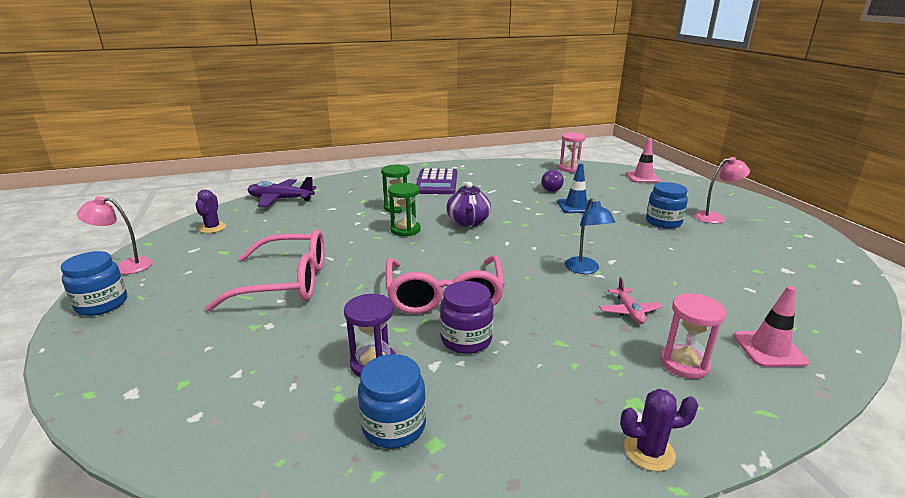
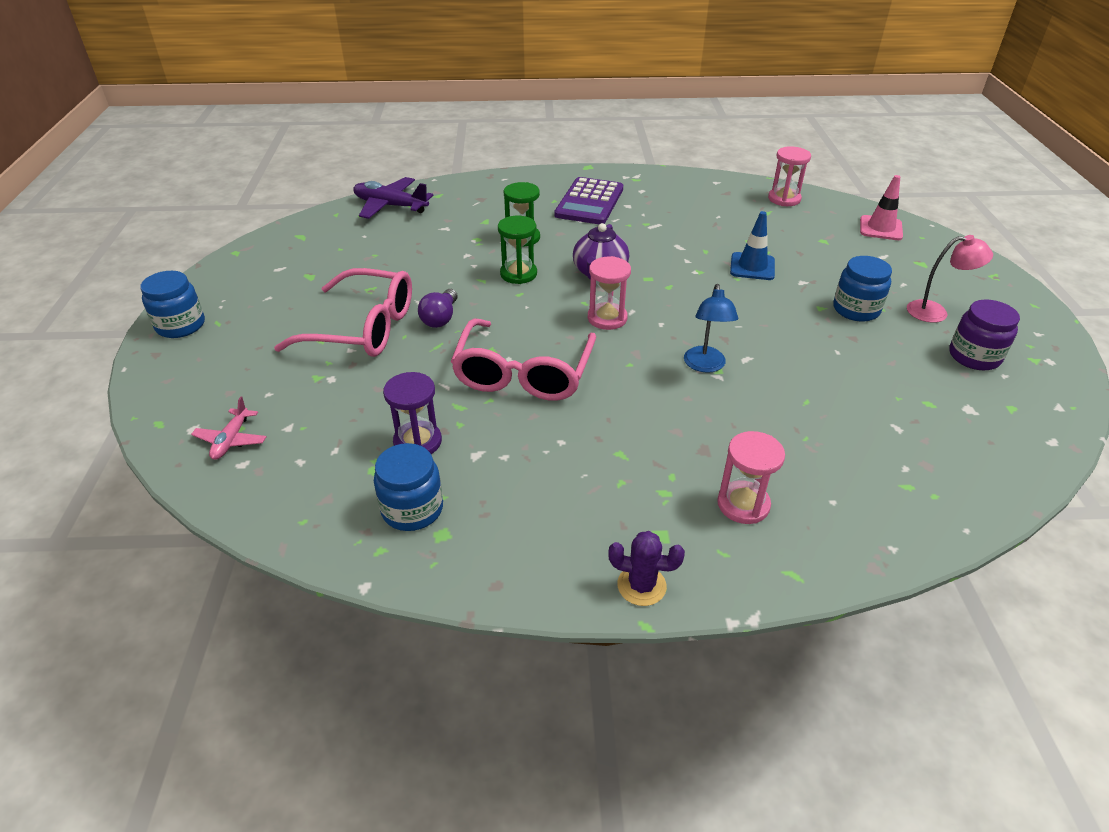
camera: 15 degrees right, 15 degrees up
(126, 266) = (209, 281): pink lamp -> none
(212, 228) = (305, 240): purple cactus -> none
(466, 339) = (522, 431): purple jar -> purple jar (974, 356)
(491, 249) = (607, 318): none -> pink hourglass
(550, 188) = (735, 231): purple light bulb -> purple light bulb (440, 318)
(629, 311) = (723, 430): pink plane -> pink plane (231, 440)
(769, 349) = (856, 507): pink traffic cone -> none

